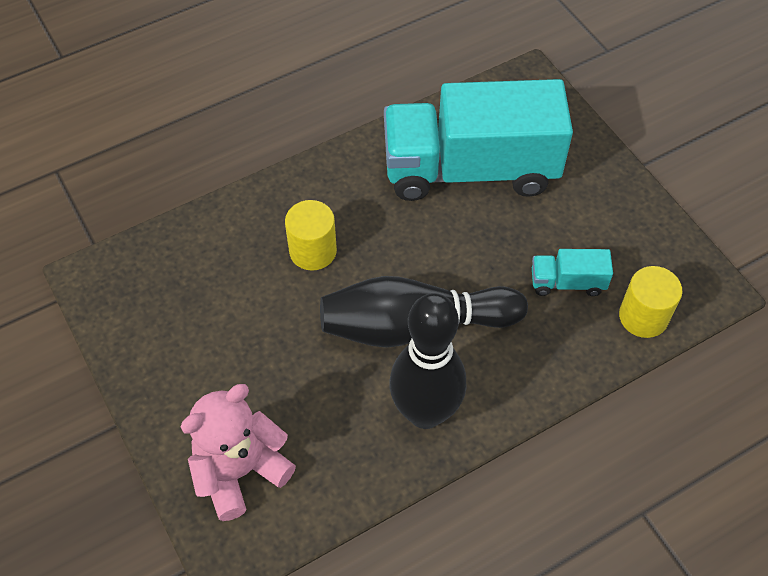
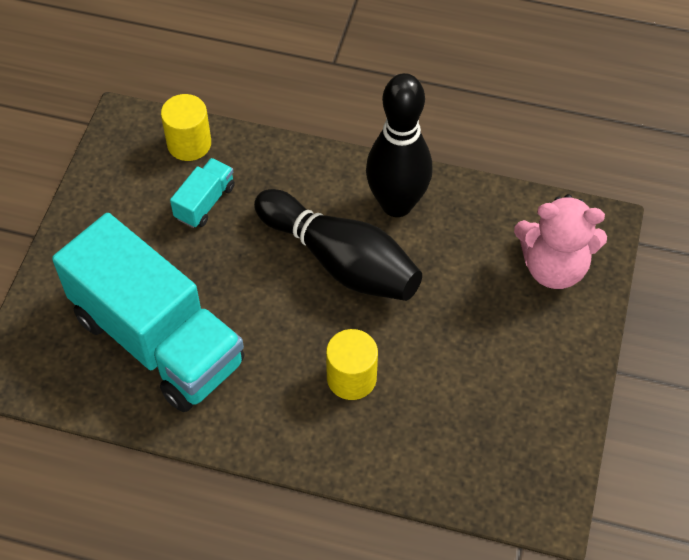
camera: 135 degrees left, 0 degrees up
(567, 282) = (205, 202): turquoise truck -> turquoise truck turned 105 degrees counterclockwise

